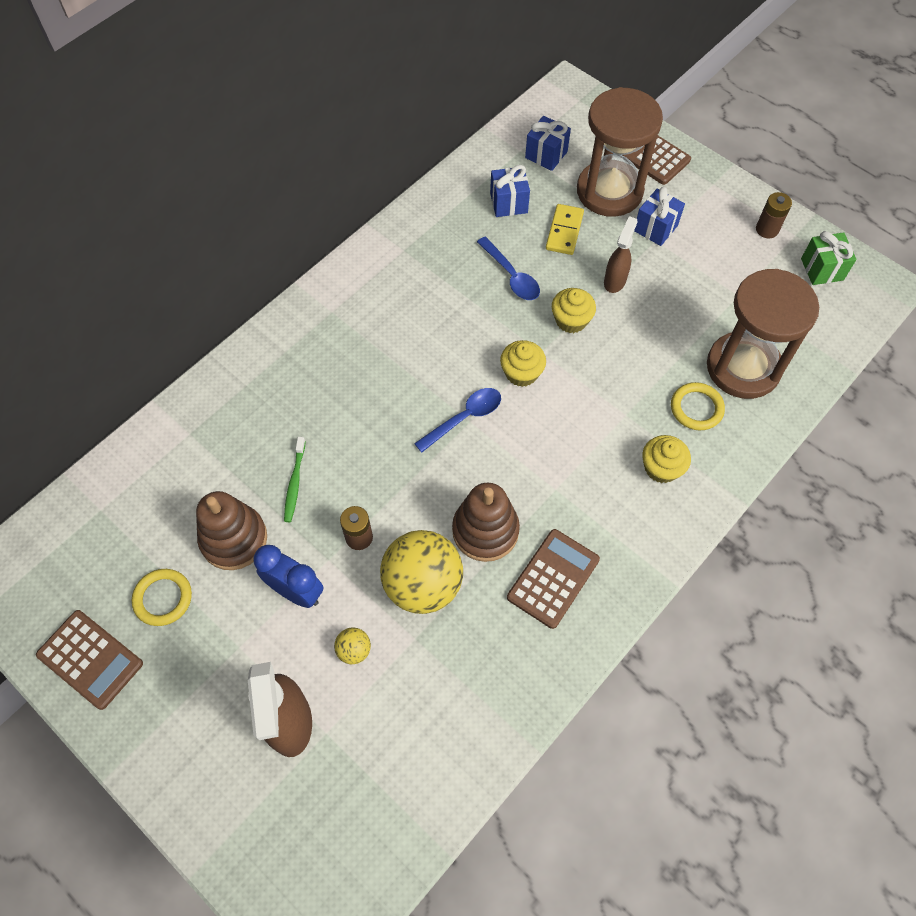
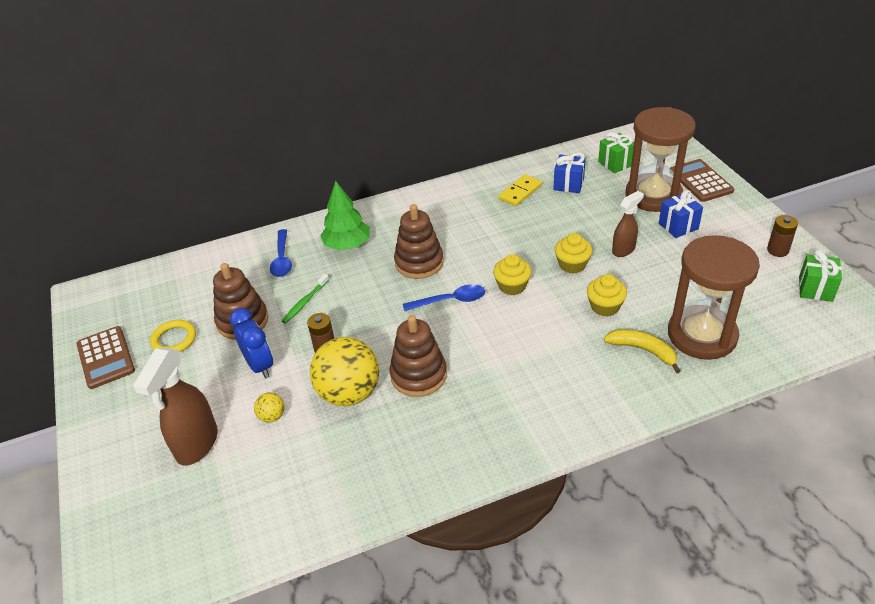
camera: 30 degrees right, 20 degrees down
(295, 381) = (347, 245): none -> green tree
(398, 377) = (419, 263): none -> brown stacking toy
(511, 276) = (542, 226): blue spoon -> blue spoon (282, 259)
(546, 155) = (615, 163): blue gift -> green gift
(553, 578) = (450, 425): brown calculator -> none
(564, 231) = (601, 210): yellow domino -> yellow domino (520, 192)
(661, 468) = (587, 381): yellow cupcake -> yellow cupcake (605, 306)
(696, 408) = (643, 350): yellow ring -> yellow banana

